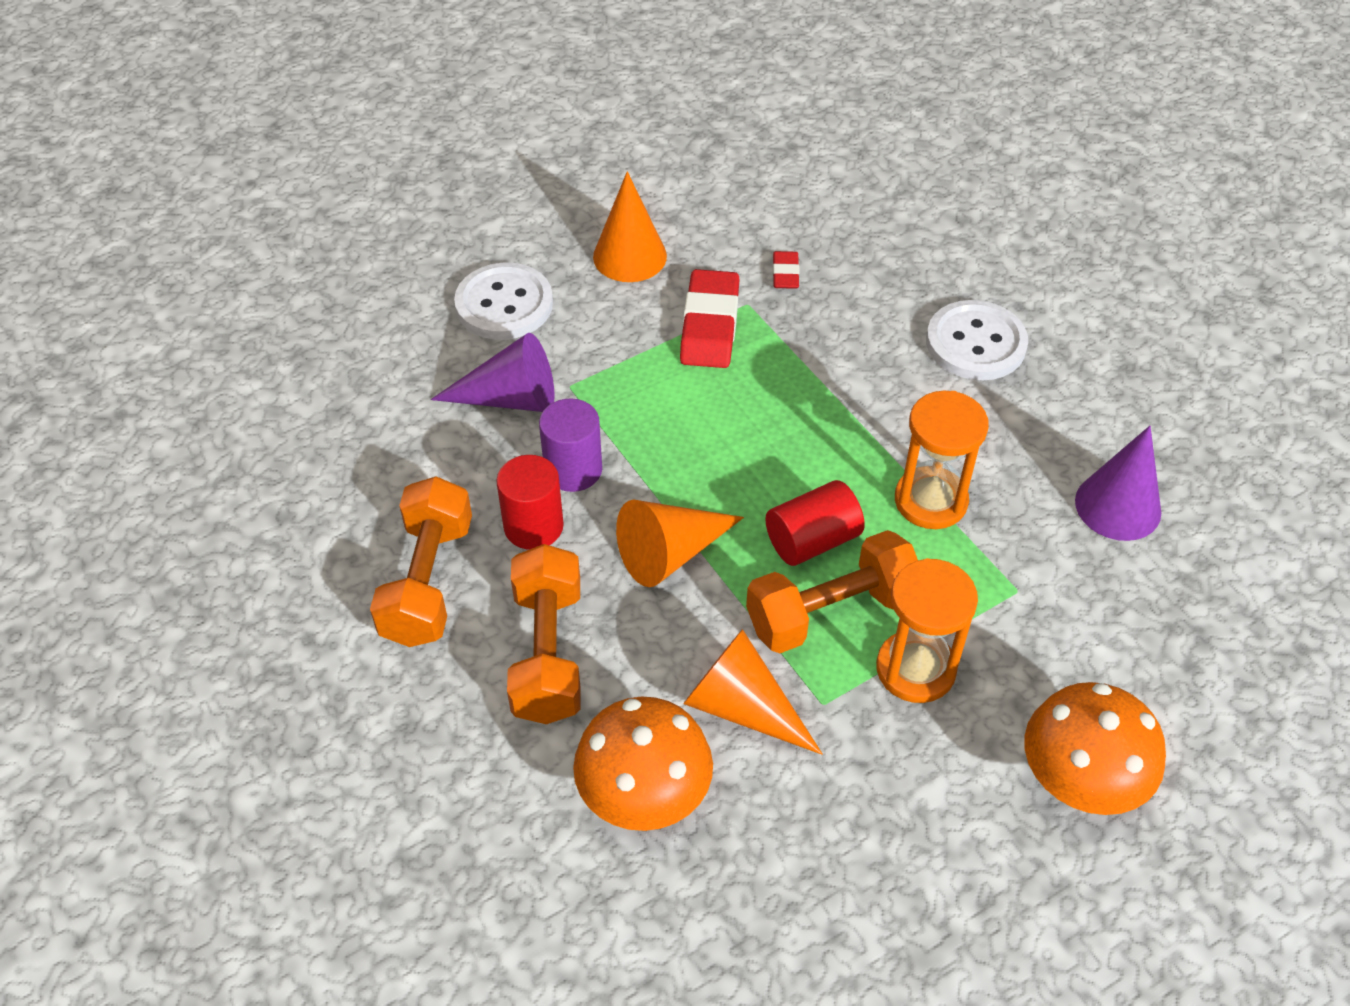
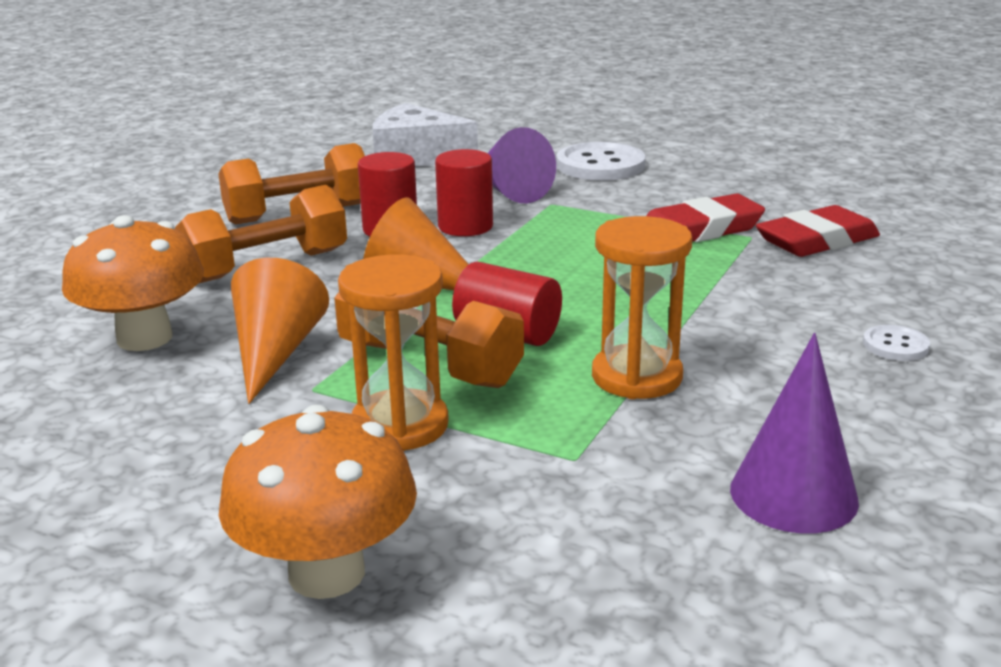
camera: 60 degrees right, 25 degrees down
(344, 424) = (416, 156): none -> white cheese
(573, 470) = (465, 226): purple cylinder -> red cylinder
(629, 256) = (724, 186): orange cone -> none
(785, 273) = (817, 240): red eraser -> red eraser, size x1.93
(975, 343) = (895, 345): white button -> white button, size x0.49

